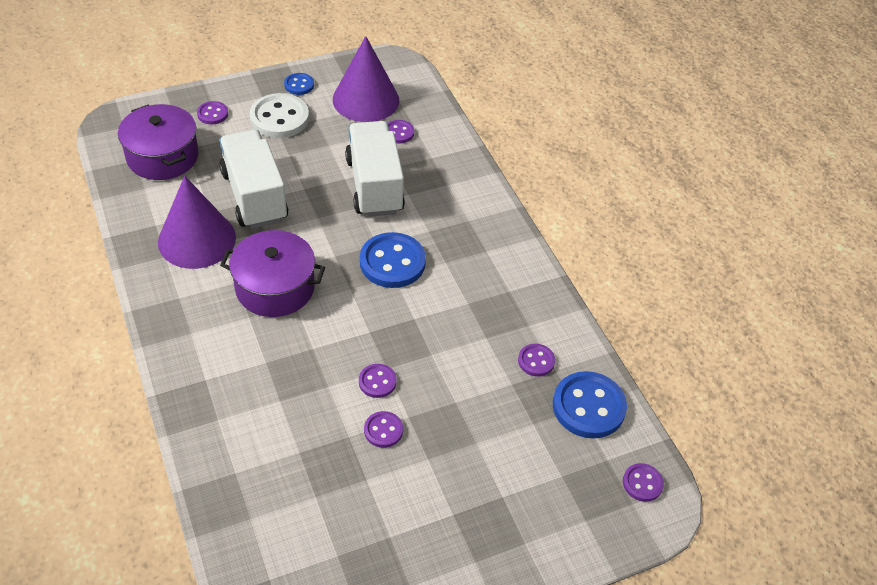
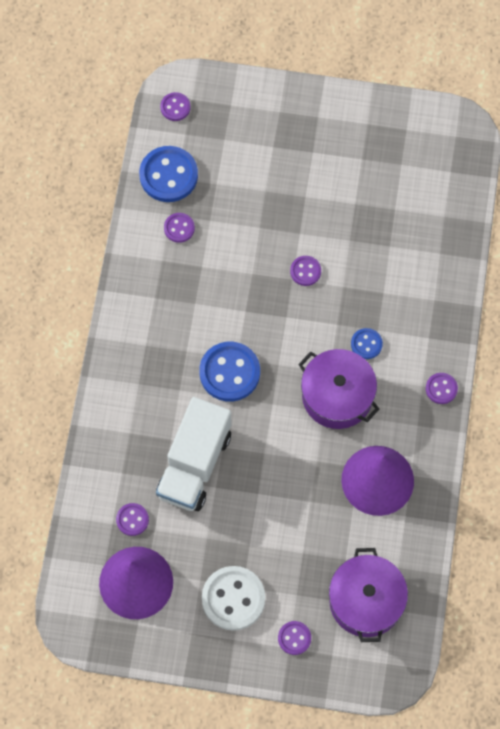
camera: 145 degrees left, 20 degrees up
(254, 196) = (306, 506): white truck -> none
(299, 85) = (189, 639): blue button -> blue button (366, 344)
(383, 430) = (323, 232): purple button -> purple button (441, 389)

